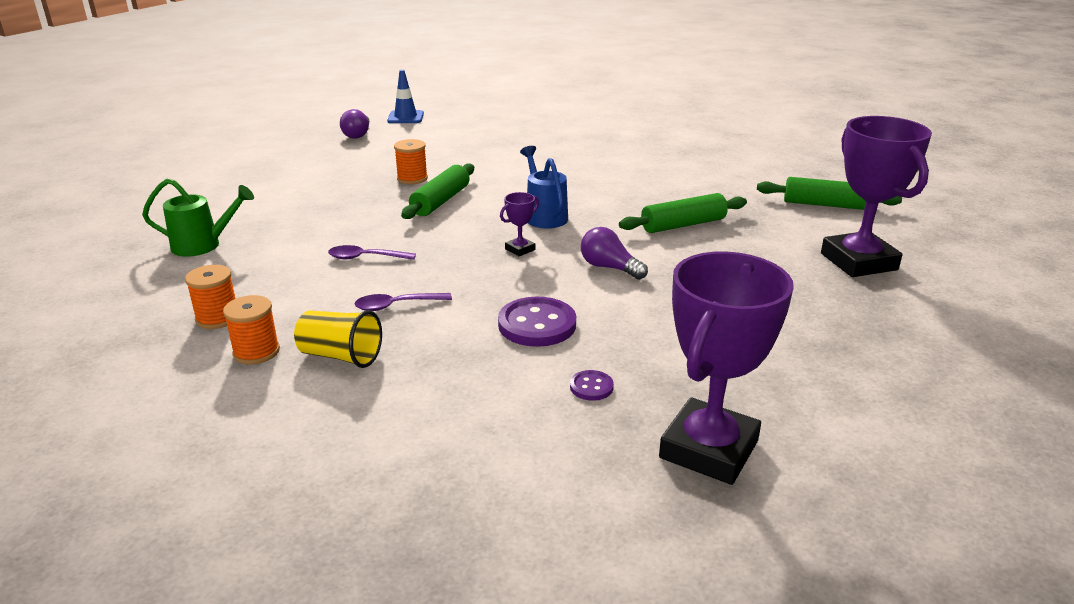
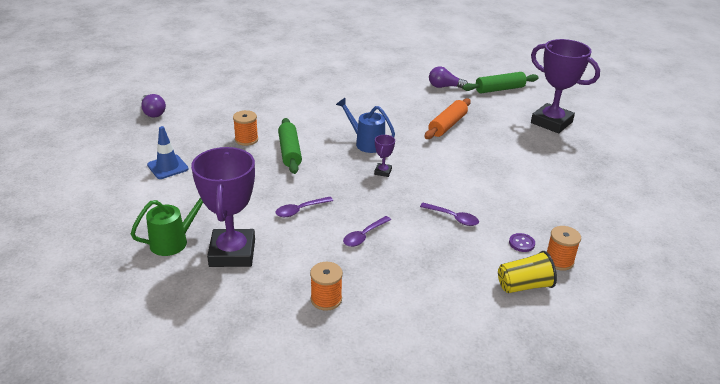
camera: 35 degrees left, 5 degrees up
(218, 318) = (268, 288): orange spool -> orange spool (559, 261)
(340, 356) = (378, 280): yellow cup -> yellow cup (524, 285)
(405, 117) = (168, 87): blue traffic cone -> blue traffic cone (168, 167)
(537, 324) = (453, 218): purple button -> purple spoon
(609, 268) = (444, 167): purple light bulb -> purple light bulb (444, 87)
(683, 225) = (447, 125): green rolling pin -> orange rolling pin
(708, 449) = (604, 254): purple trophy -> purple trophy (232, 253)

